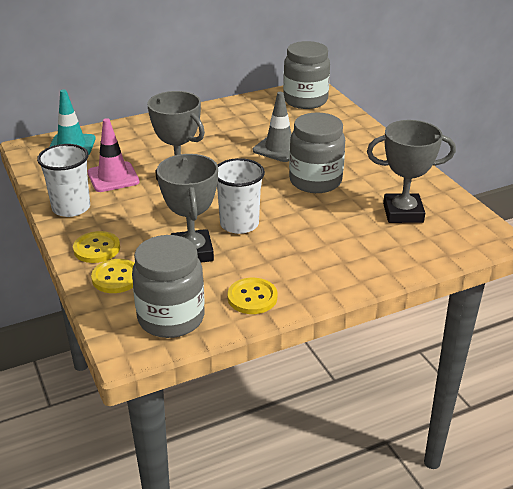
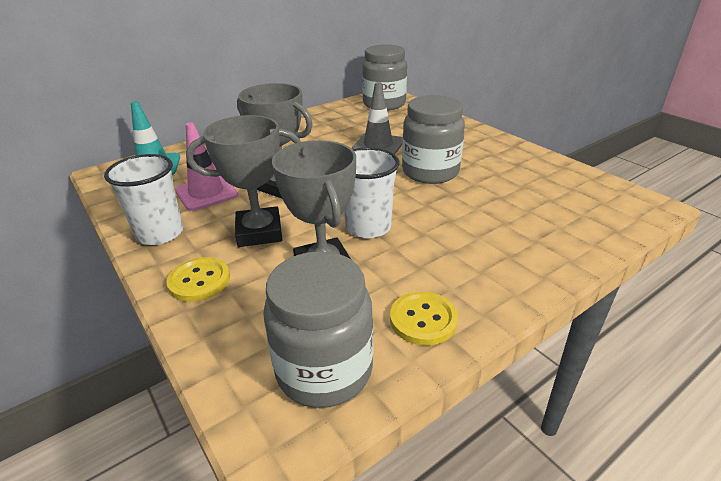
camera: 10 degrees left, 0 degrees up
(116, 277) = (232, 318): yellow button -> none
(403, 213) = (539, 192): grey trophy -> grey trophy (259, 232)

